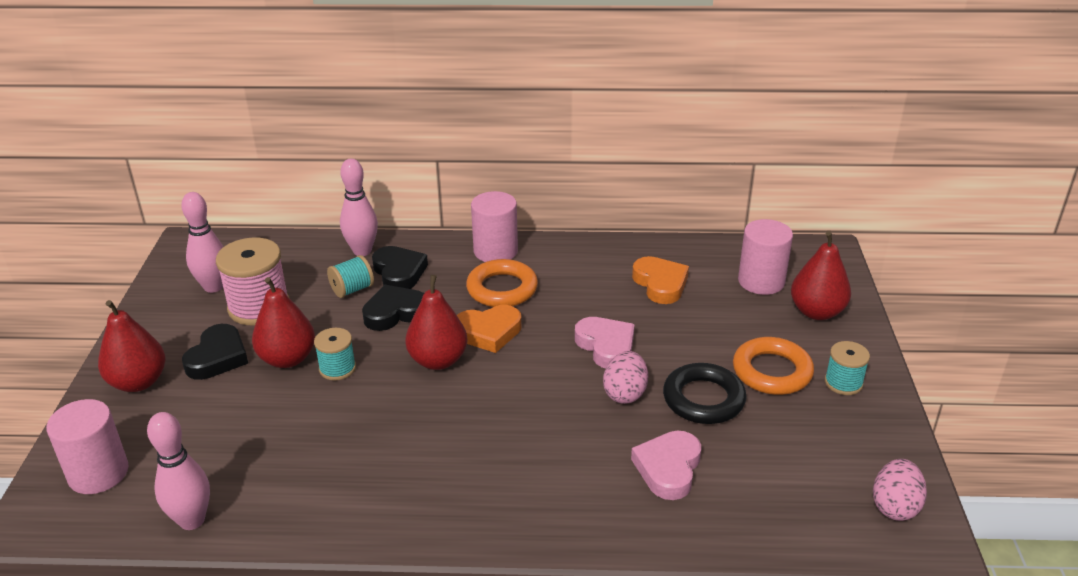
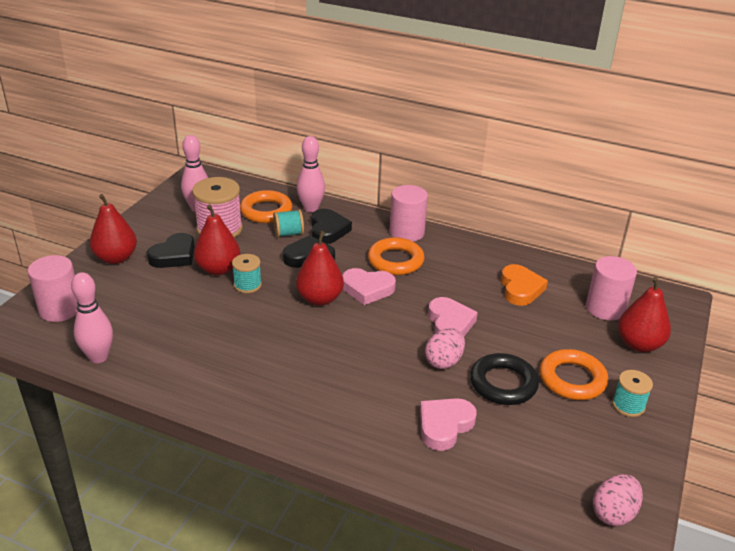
camera: 20 degrees right, 0 degrees up
(307, 268) = (266, 211): none -> orange ring
(488, 332) = (367, 289): orange heart -> pink heart

